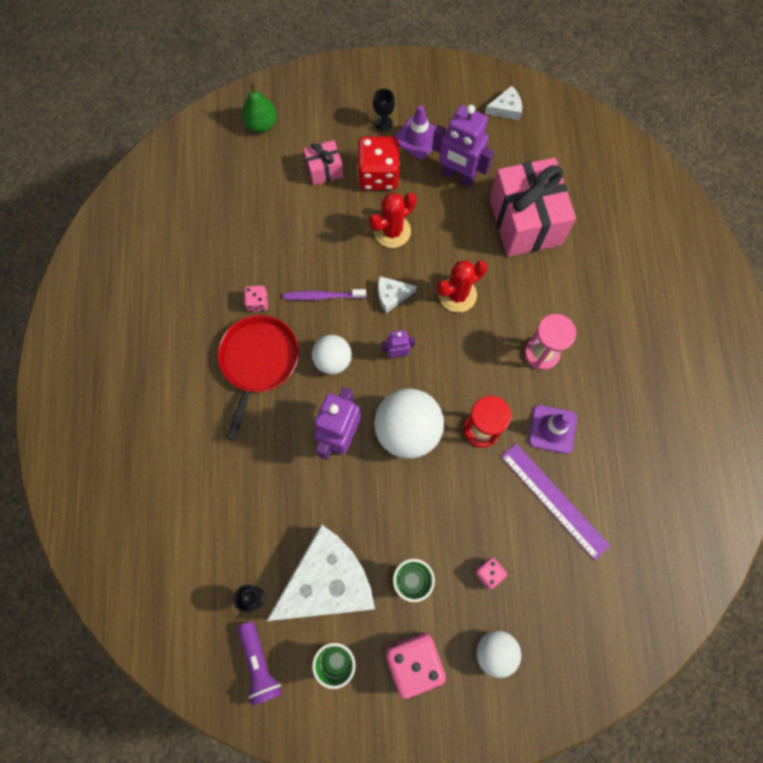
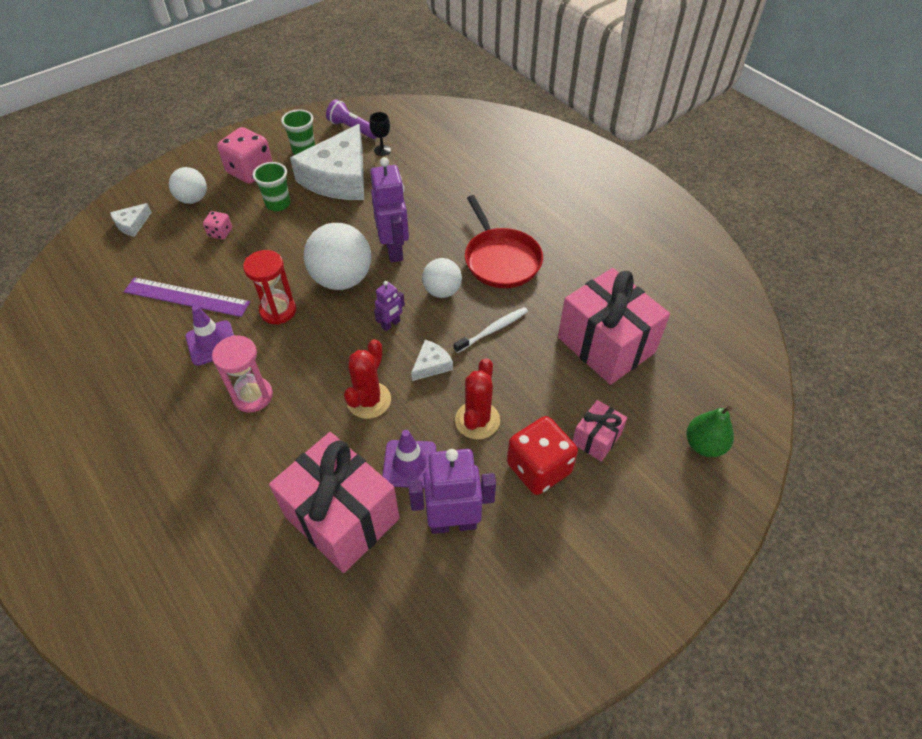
camera: 145 degrees right, 20 degrees down
(252, 229) = (606, 345): none -> pink gift
(257, 302) = (542, 295): pink dice -> none
(322, 296) = (493, 330): purple toothbrush -> white toothbrush
(383, 123) = (584, 532): black goblet -> none
(418, 137) = (532, 541): purple traffic cone -> purple traffic cone (409, 464)
(506, 108) = (456, 658): white cheese -> white cheese (132, 224)

